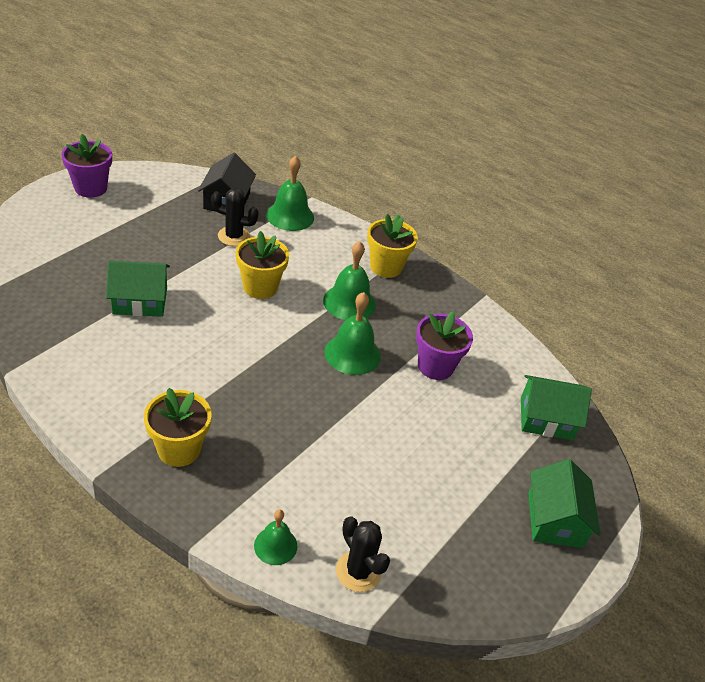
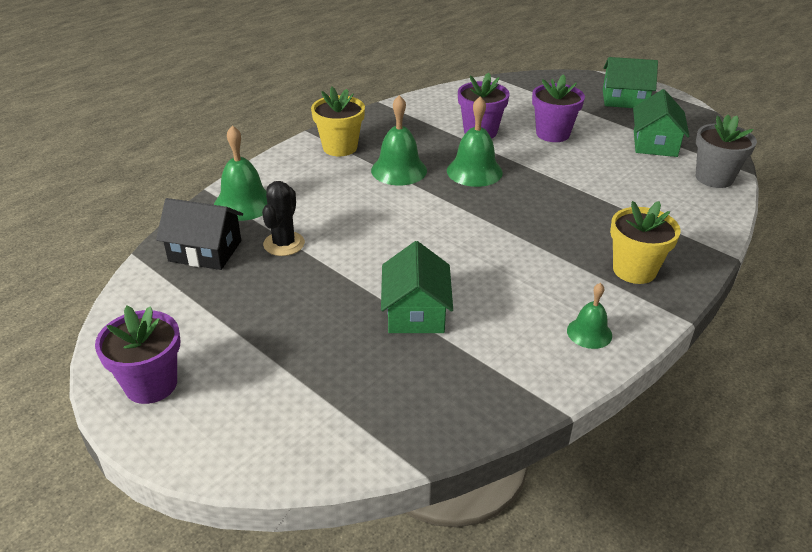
camera: 80 degrees left, 5 degrees down
(260, 287) = (380, 224): yellow flower pot -> none
(275, 545) = (712, 215): green bell -> green bell (589, 333)
(358, 571) = (714, 178): black cactus -> grey flower pot
(442, 428) = (552, 134): none -> purple flower pot
(546, 418) = (526, 91): green house -> green house (655, 143)

